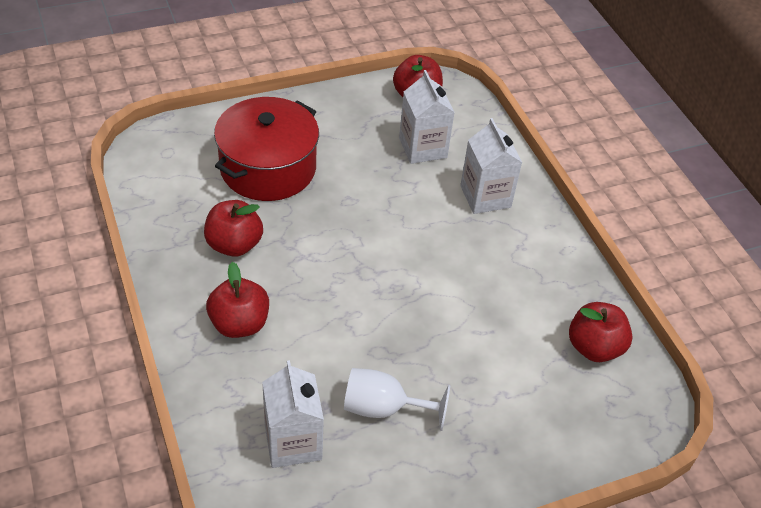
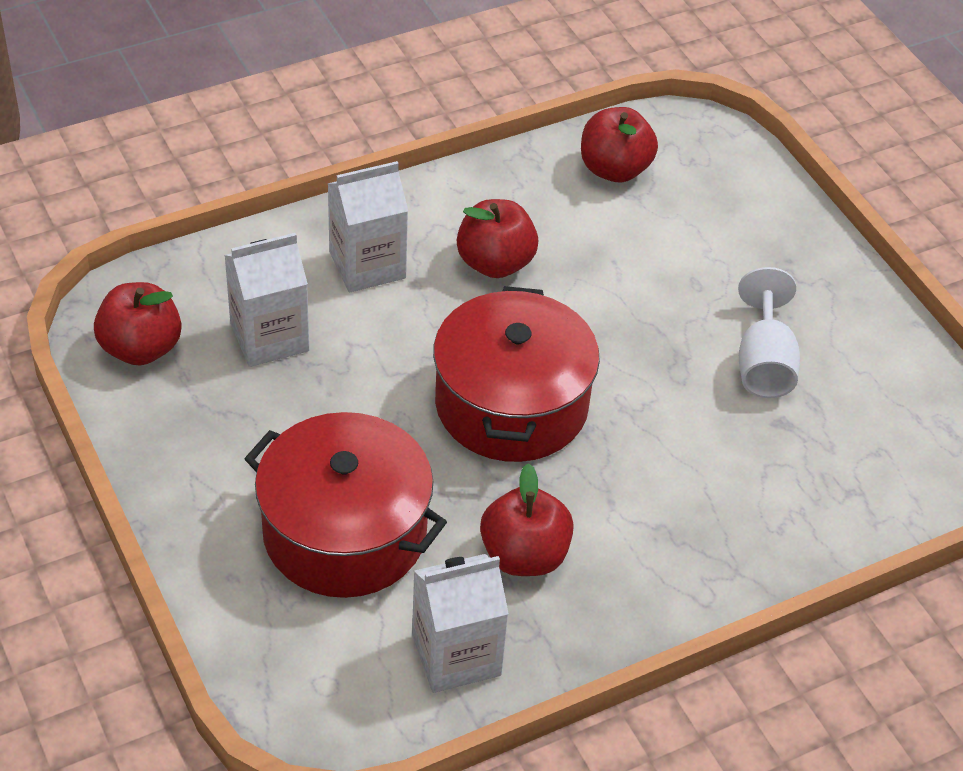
camera: 95 degrees left, 0 degrees up
(239, 324) = (673, 528): red apple -> red apple (495, 263)
(293, 442) = (841, 449): white carton -> white carton (456, 655)
(357, 254) = (511, 404): none -> red pot

